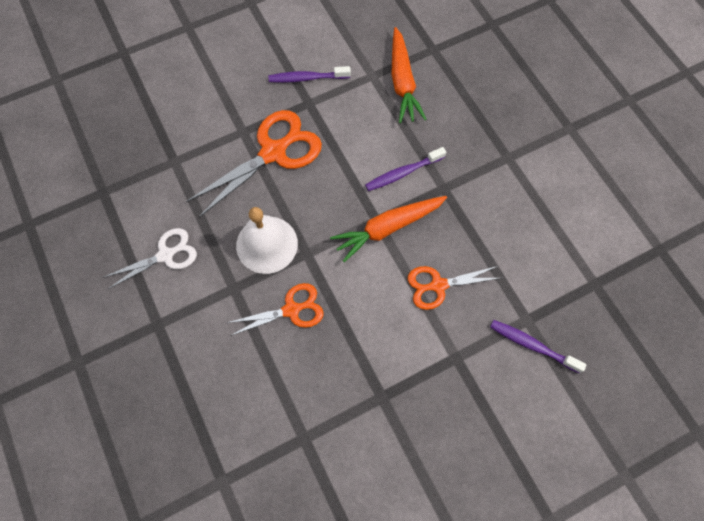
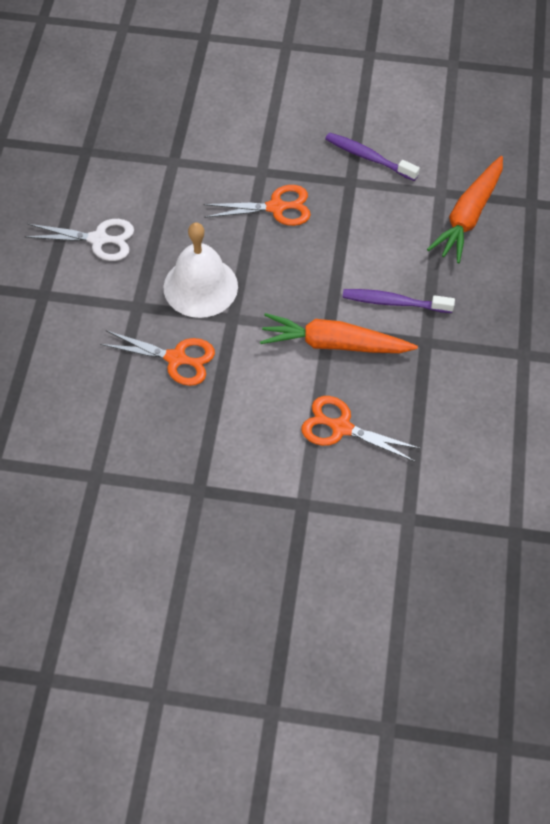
camera: 35 degrees right, 10 degrees down
(273, 152) = (276, 207): orange scissors -> orange scissors, size x0.60
(532, 345) = (393, 544): purple toothbrush -> none

